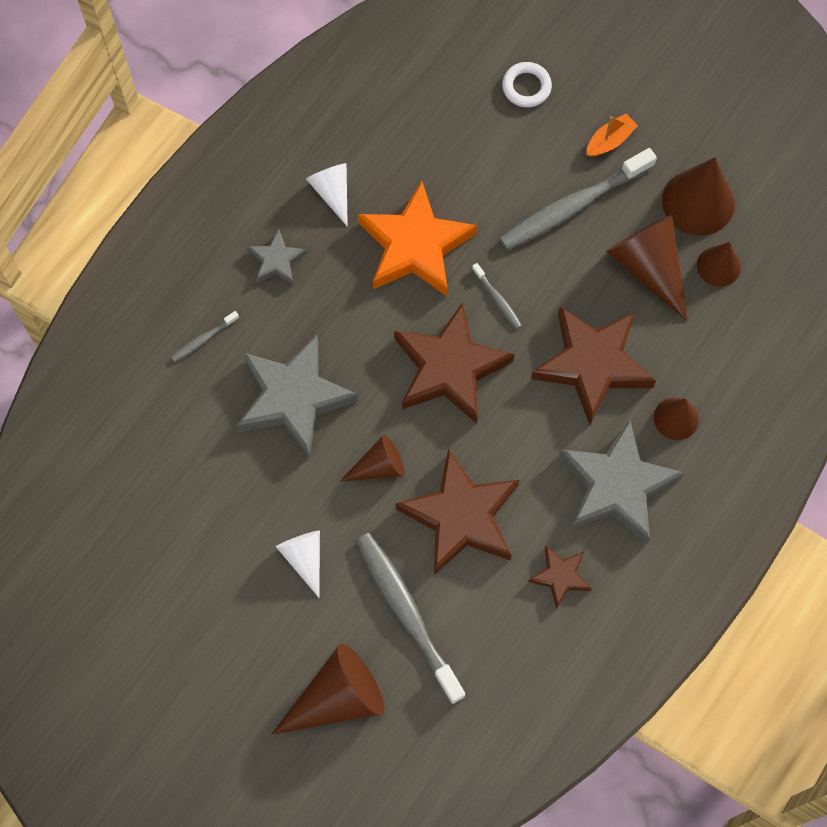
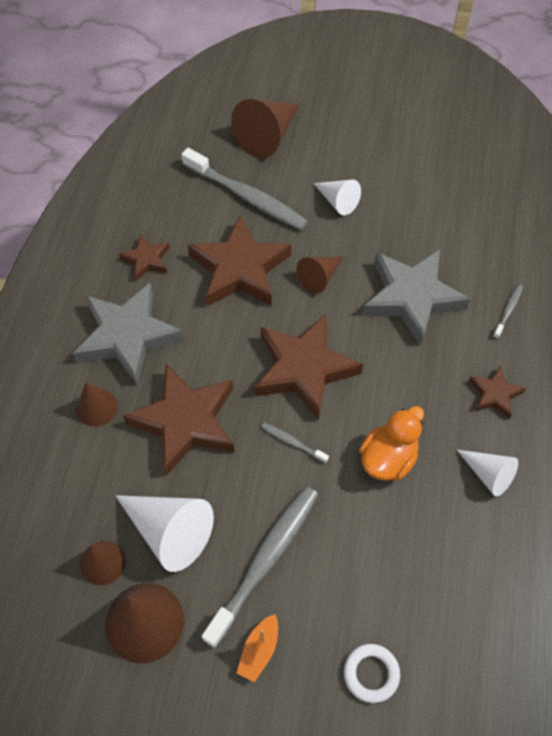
camera: 155 degrees right, 10 degrees down
(277, 261) = (494, 394): grey star -> brown star
(415, 246) = (388, 458): orange star -> orange duck
(648, 267) = (170, 531): brown cone -> white cone

